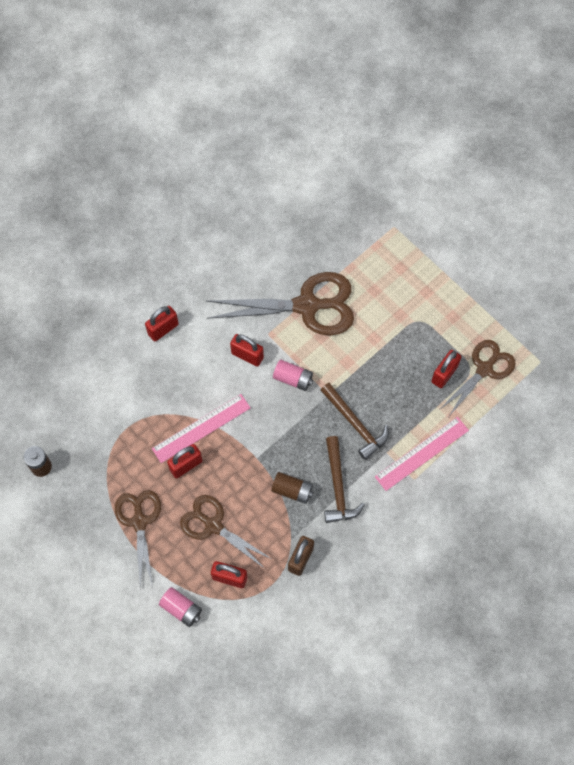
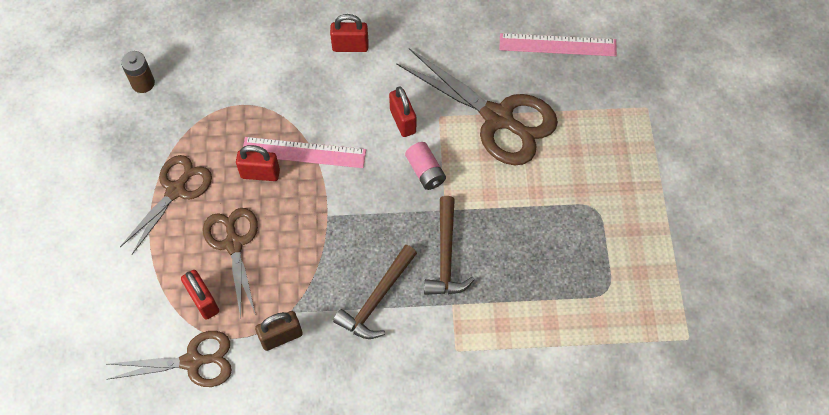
camera: 40 degrees right, 5 degrees down
(181, 609) = (137, 294): pink battery -> none
(292, 490) = (332, 269): brown battery -> none
(421, 453) = (486, 332): pink ruler -> pink ruler (557, 44)
(444, 374) = (576, 275): red padlock -> none
(484, 369) = (622, 302): brown scissors -> brown scissors (192, 361)

